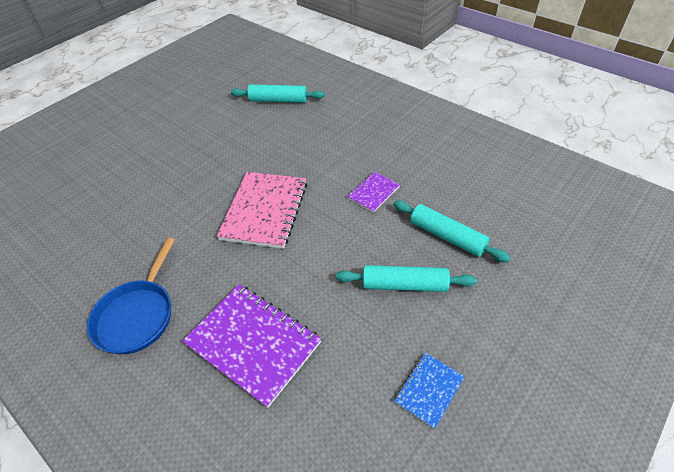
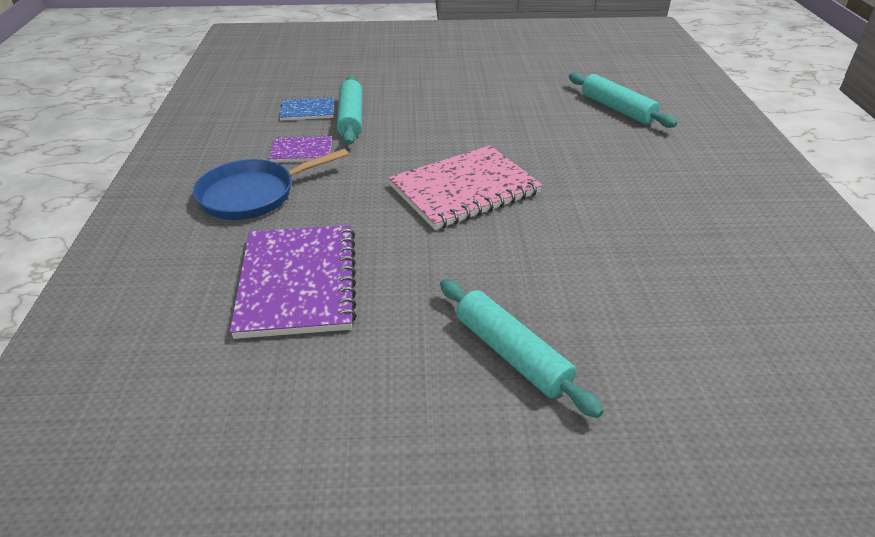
camera: 45 degrees right, 10 degrees down
(373, 193) = (606, 247): purple notebook -> purple notebook (301, 151)
(429, 390) = (387, 470): blue notebook -> blue notebook (307, 110)
(447, 236) = (639, 350): turquoise rolling pin -> turquoise rolling pin (351, 118)

